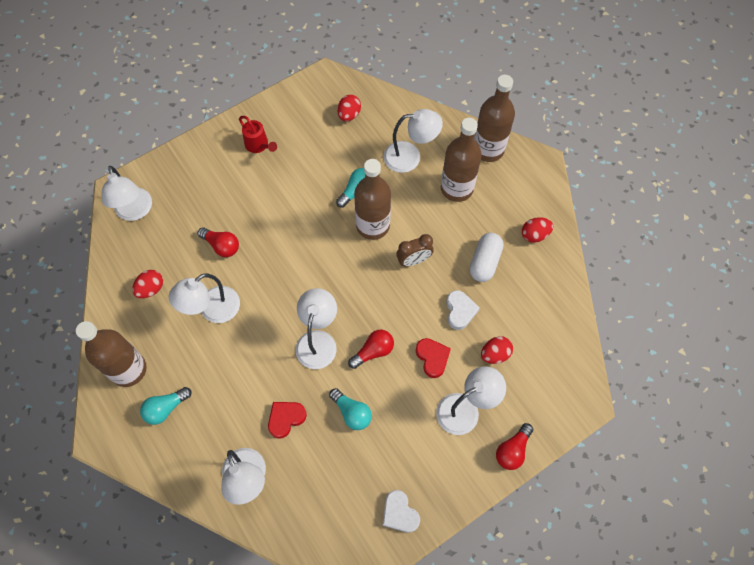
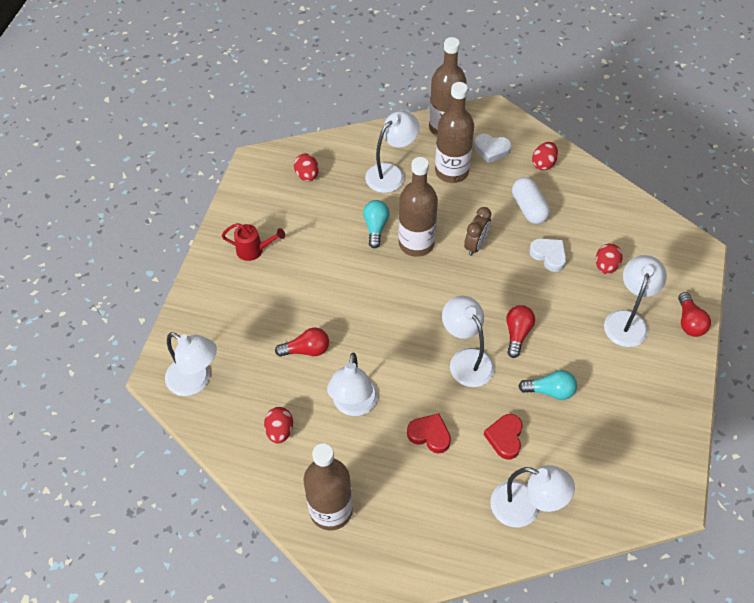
camera: 40 degrees left, 10 degrees down
(166, 408) = (398, 513): turquoise light bulb -> none
(399, 513) = (663, 432): white heart -> white heart (491, 150)
(432, 358) = (565, 304): red heart -> red heart (429, 435)

